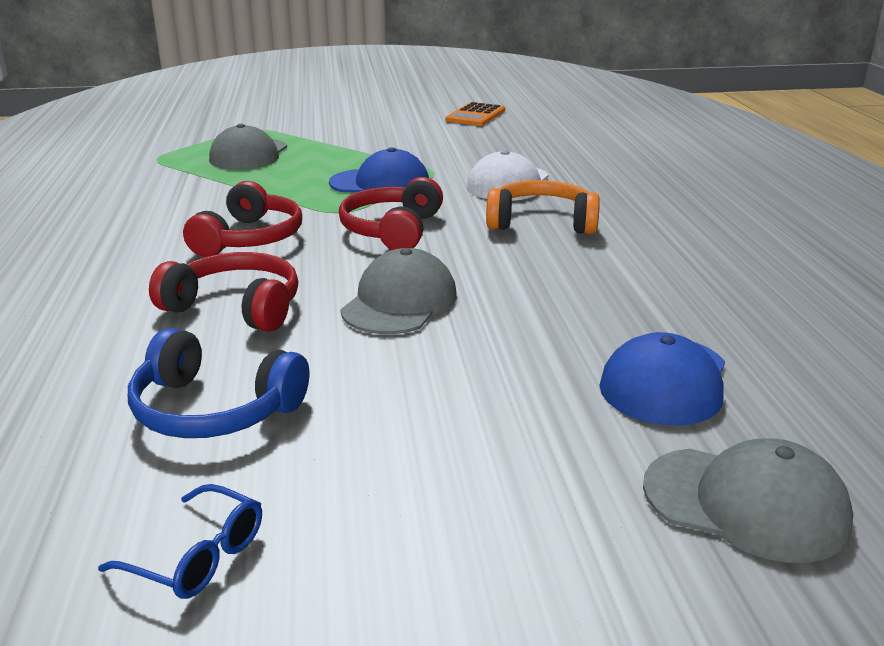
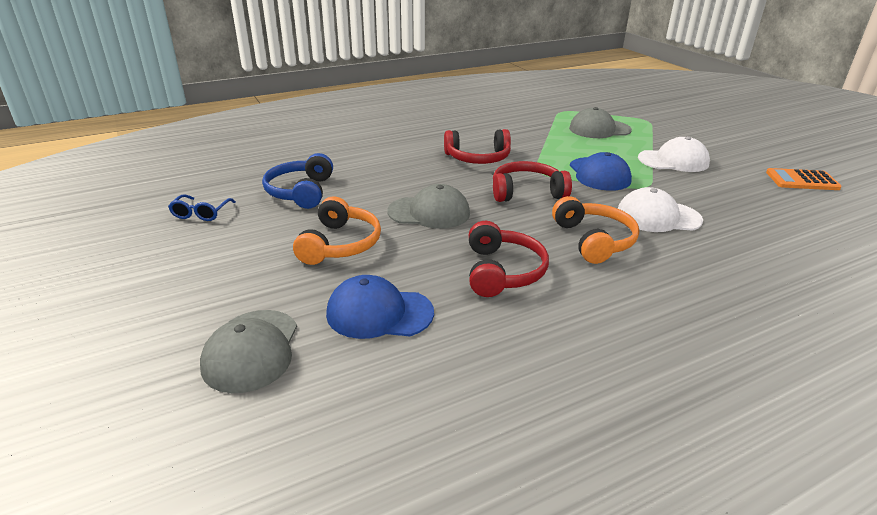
camera: 70 degrees right, 5 degrees up
(236, 307) = (396, 174): red headphones -> red headphones (502, 271)
(382, 145) = (673, 161): none -> white cap
(453, 389) = (340, 244): none -> orange headphones

